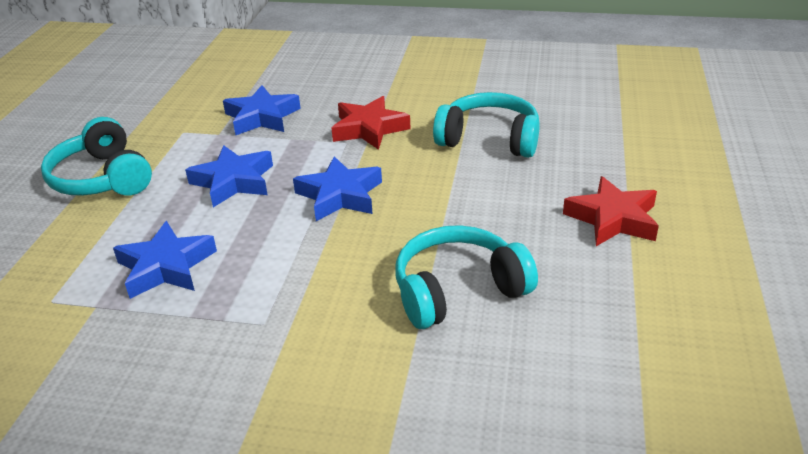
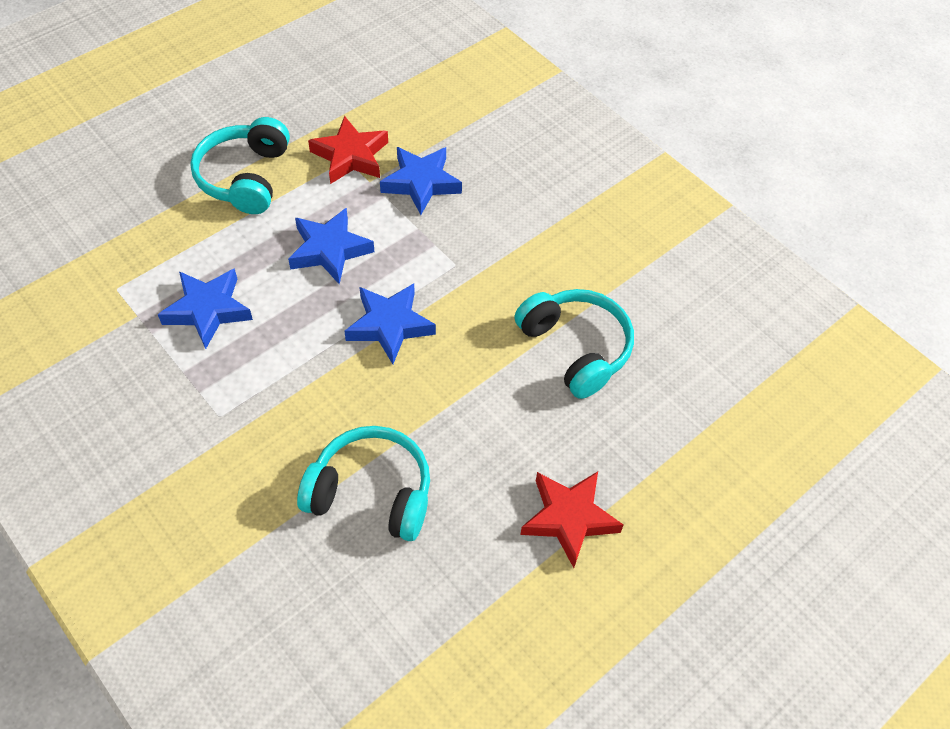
camera: 35 degrees right, 20 degrees up
(369, 129) = (490, 261): red star -> red star (350, 156)

